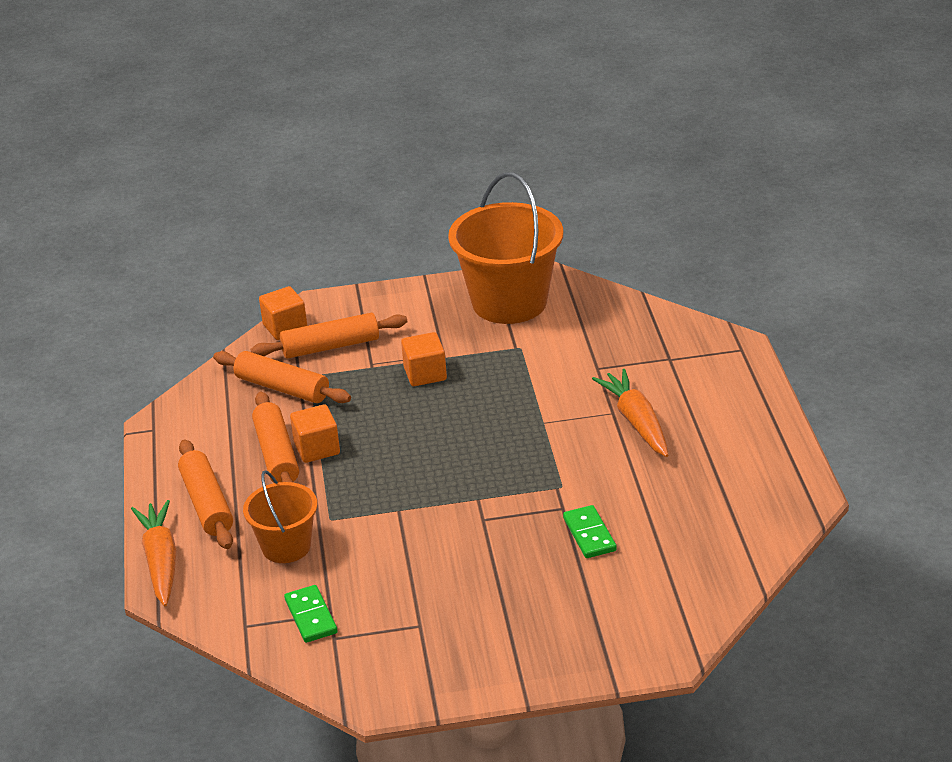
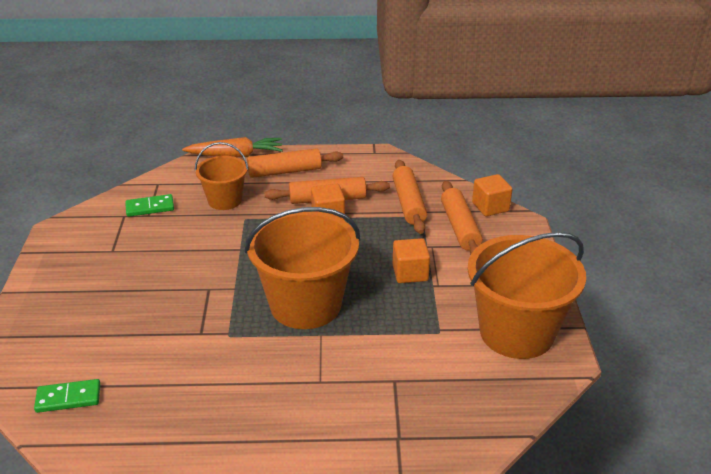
camera: 95 degrees right, 0 degrees up
(282, 388) = (408, 203): orange rolling pin -> orange rolling pin turned 45 degrees counterclockwise
(496, 440) = (305, 305): none -> orange bucket
(589, 534) = (159, 344): green domino -> green domino (68, 398)
(636, 422) = (300, 396): orange carrot -> none

